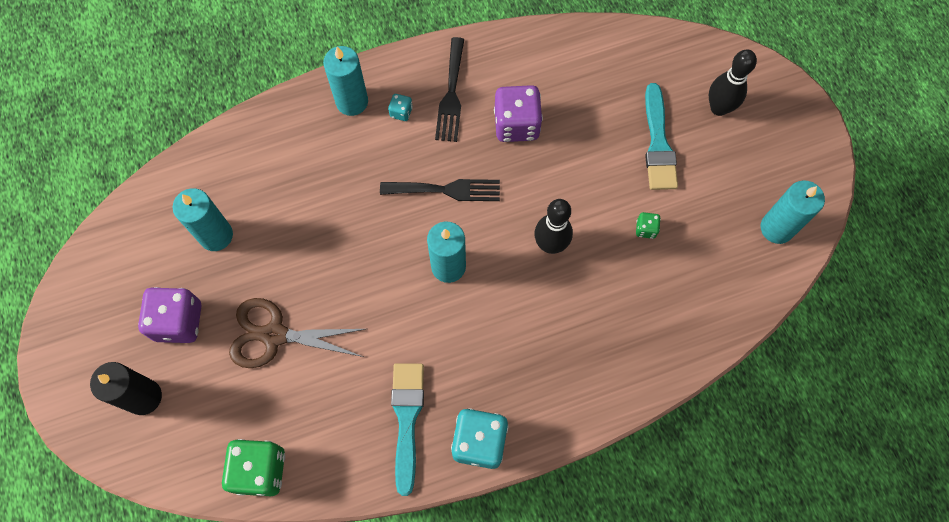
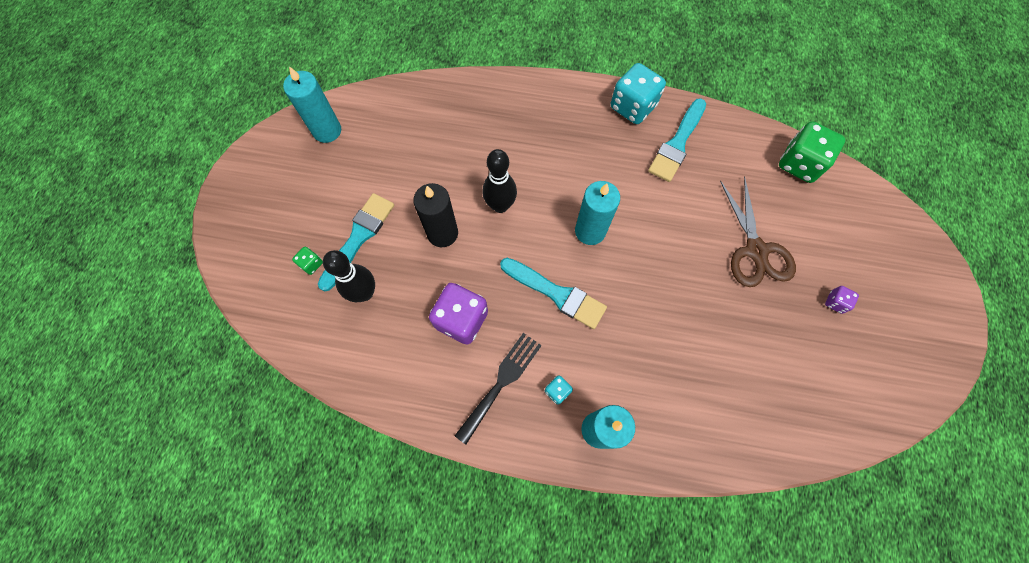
camera: 150 degrees left, 0 degrees up
(144, 397) = (879, 257): black candle -> black candle (442, 233)
(178, 321) = (835, 302): purple dice -> purple dice, size x0.46
(216, 235) = (780, 362): turquoise candle -> none
(274, 335) = (756, 250): brown scissors -> brown scissors turned 45 degrees clockwise
(446, 190) = (557, 294): black fork -> turquoise brush
(646, 229) = (420, 179): green dice -> green dice (311, 264)
(719, 108) = (287, 240): black bowling pin -> black bowling pin (365, 293)

